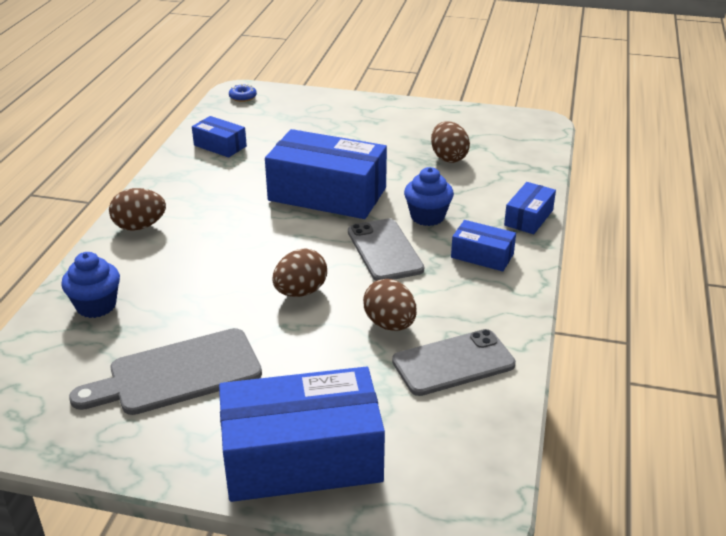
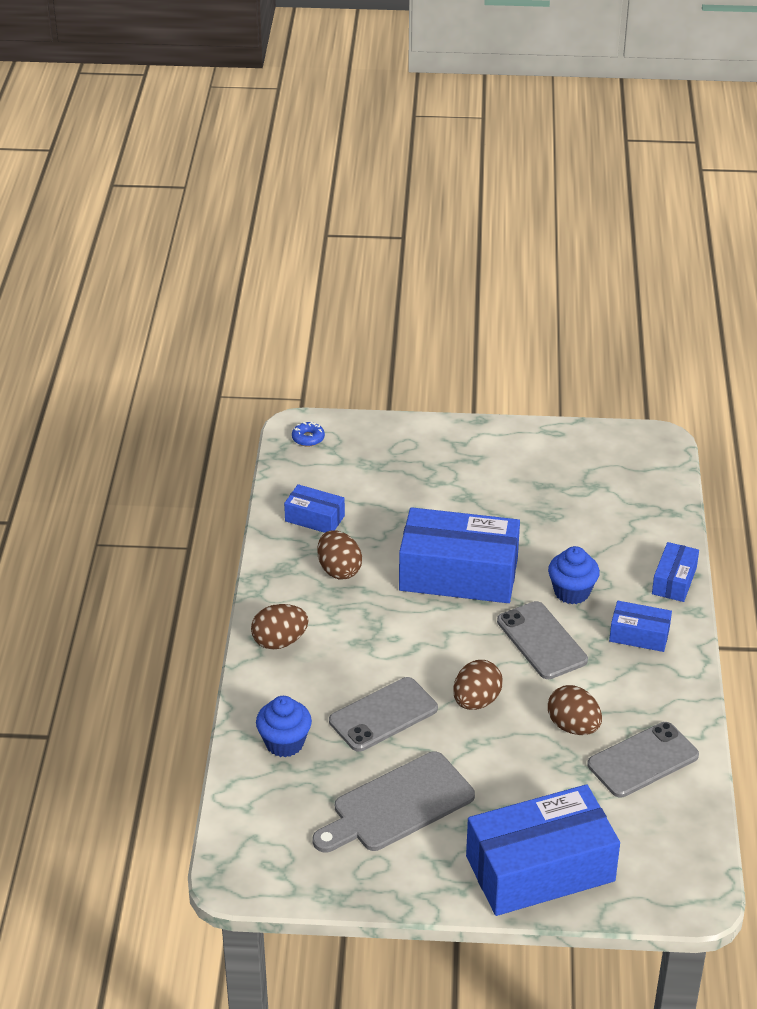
camera: 10 degrees left, 5 degrees up
(204, 293) = (383, 715): none -> grey phone
(448, 158) = (571, 507): brown egg -> brown egg (339, 570)

